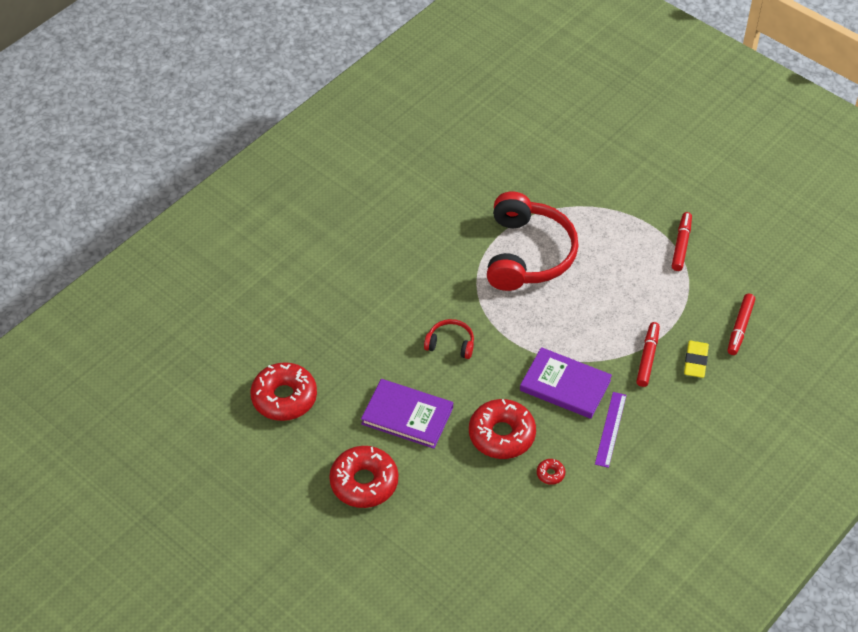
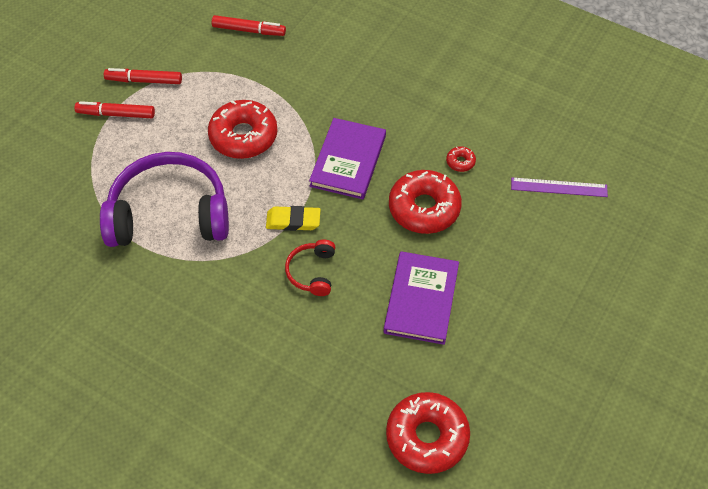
camera: 100 degrees left, 5 degrees up
(364, 482) = (520, 327): red donut -> red donut (243, 136)
(528, 254) = (169, 213): red headphones -> purple headphones
(610, 429) = (394, 119): purple ruler -> purple ruler (559, 187)
(647, 358) = (299, 97): red marker -> red marker (116, 114)
(695, 361) = (296, 60): yellow eraser -> yellow eraser (293, 221)

